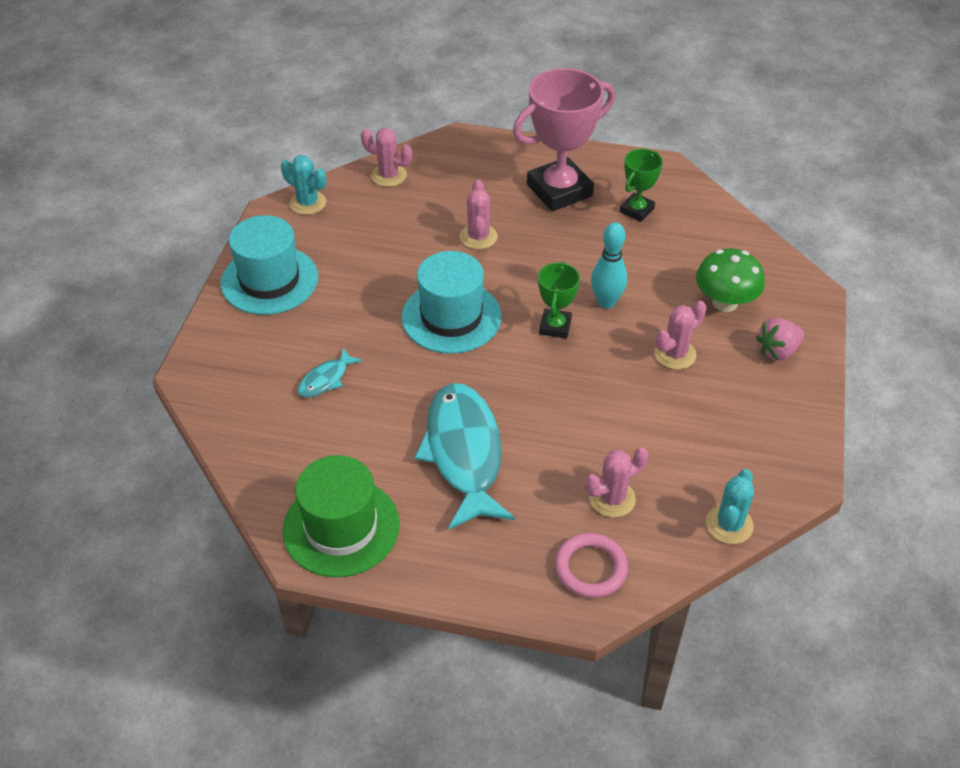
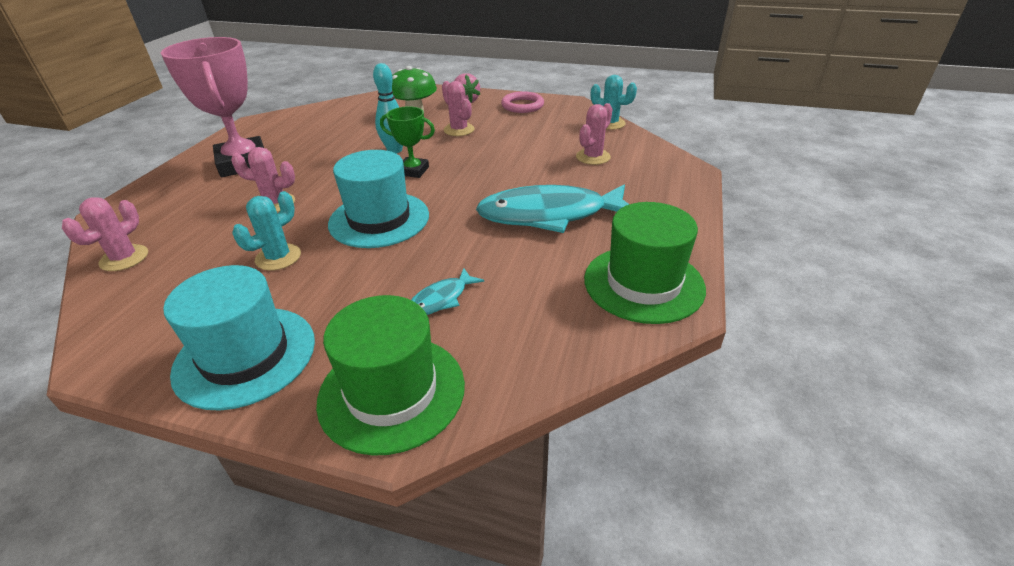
camera: 85 degrees left, 10 degrees down
(226, 365) = (392, 392): none -> green hat
(307, 203) = (113, 325): turquoise cactus -> turquoise cactus (278, 257)
(326, 379) = (441, 299): turquoise fish -> turquoise fish turned 90 degrees clockwise
(590, 568) = (656, 167): pink ring -> pink ring (522, 105)
(612, 498) = (593, 157): pink cactus -> pink cactus turned 60 degrees clockwise
(636, 210) = (296, 134): green trophy -> none

